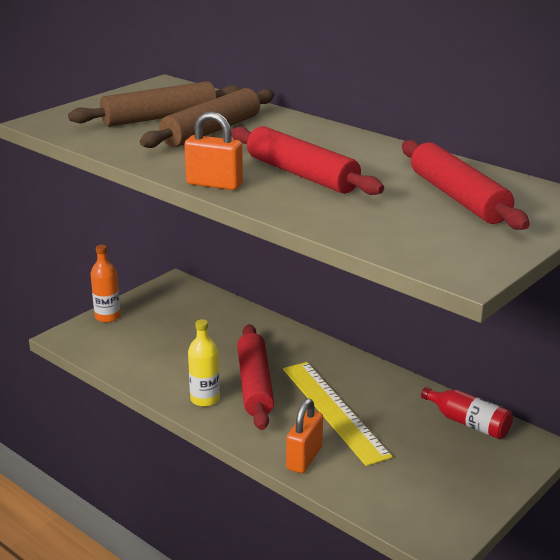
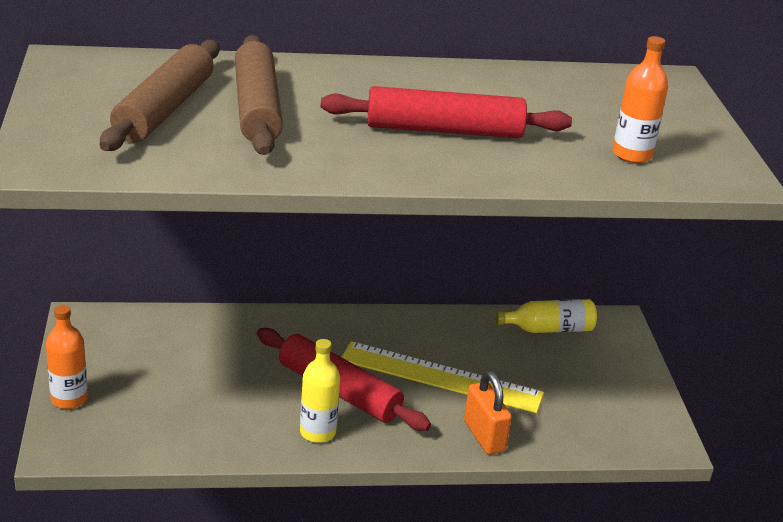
camera: 50 degrees left, 5 degrees up
(214, 184) = (397, 173): orange padlock -> none
(410, 229) = (632, 154): none -> orange bottle
(458, 197) = (600, 106): red rolling pin -> none
(468, 423) = (548, 329): red bottle -> yellow bottle

